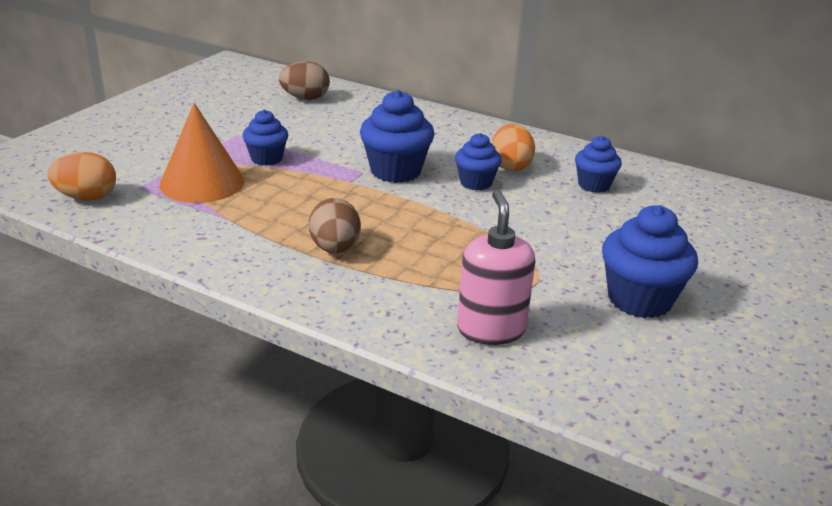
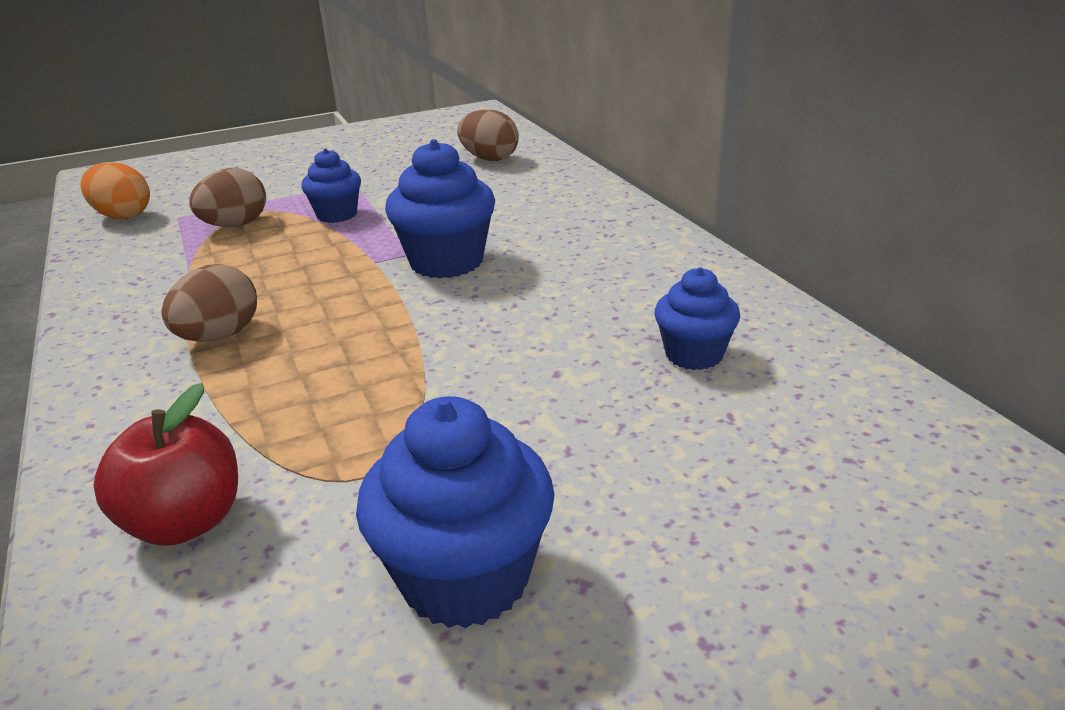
camera: 40 degrees right, 0 degrees up
(202, 182) = (235, 225): orange cone -> brown egg
(476, 183) = (521, 303): blue cupcake -> none
(491, 329) = (185, 522): pink soap dispenser -> red apple
(510, 166) = (607, 292): orange egg -> none

